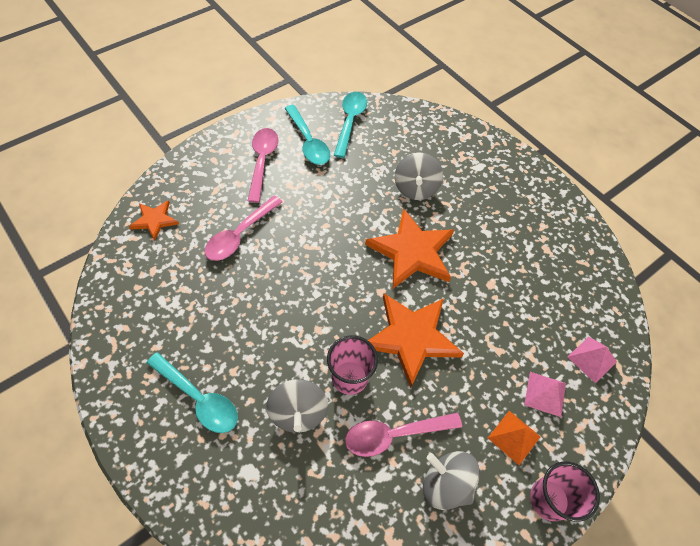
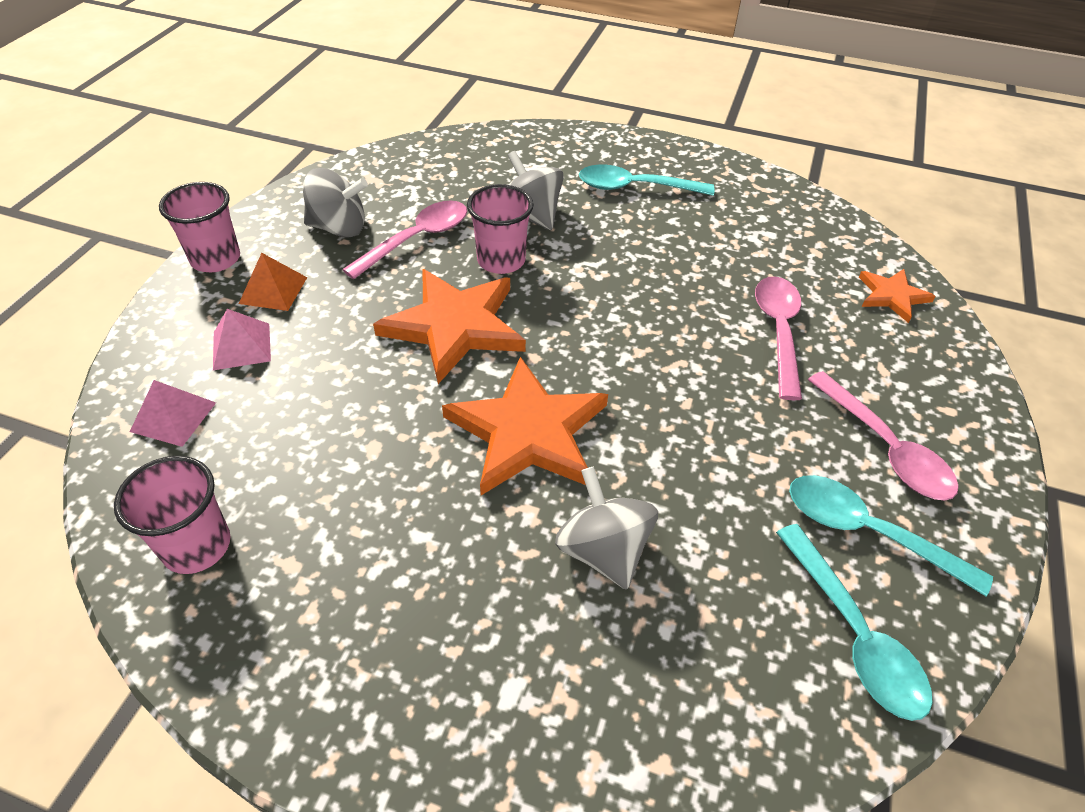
camera: 150 degrees right, 10 degrees down
(586, 277) = (197, 546): none -> pink cup

